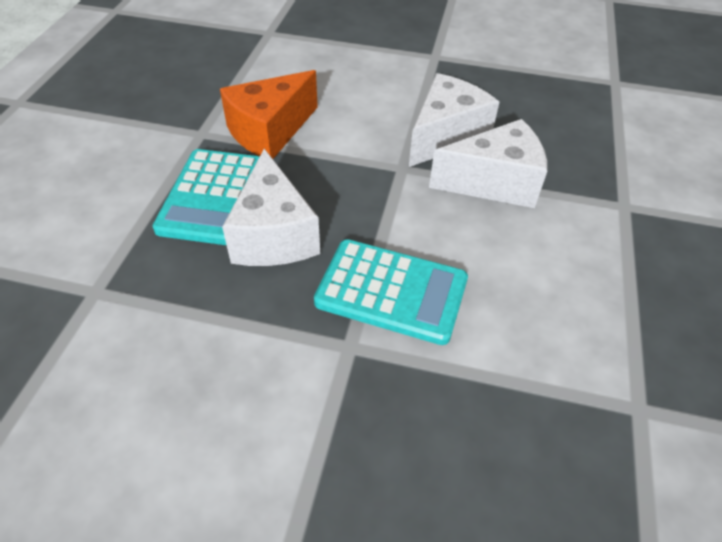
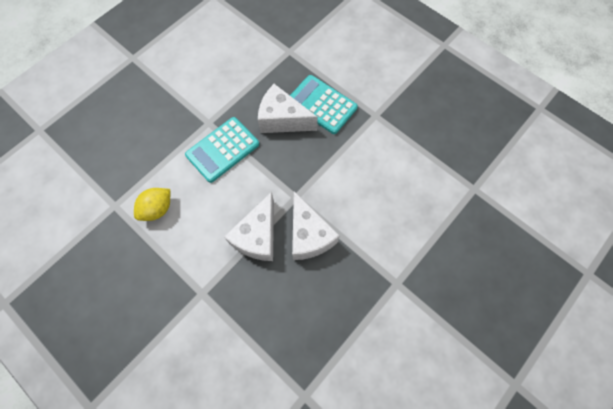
camera: 120 degrees right, 20 degrees up
(269, 131) = (360, 147): orange cheese -> none
(575, 329) = (158, 209): none -> yellow lemon

